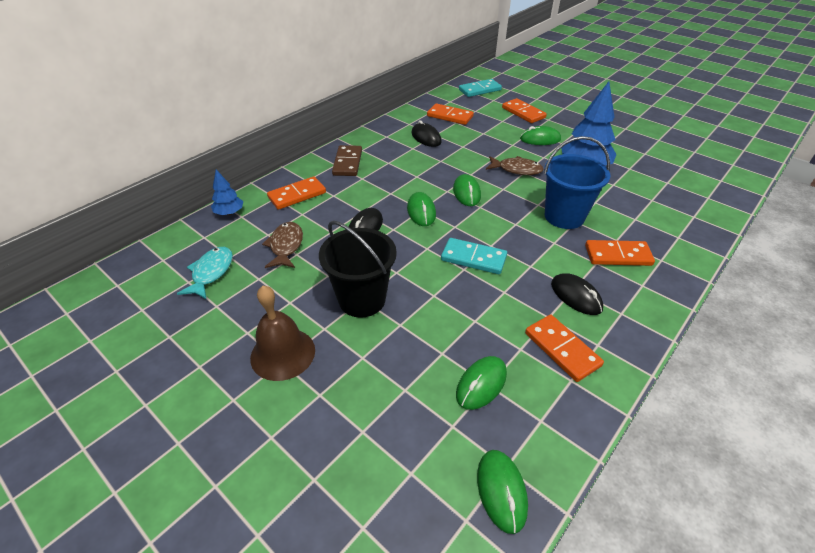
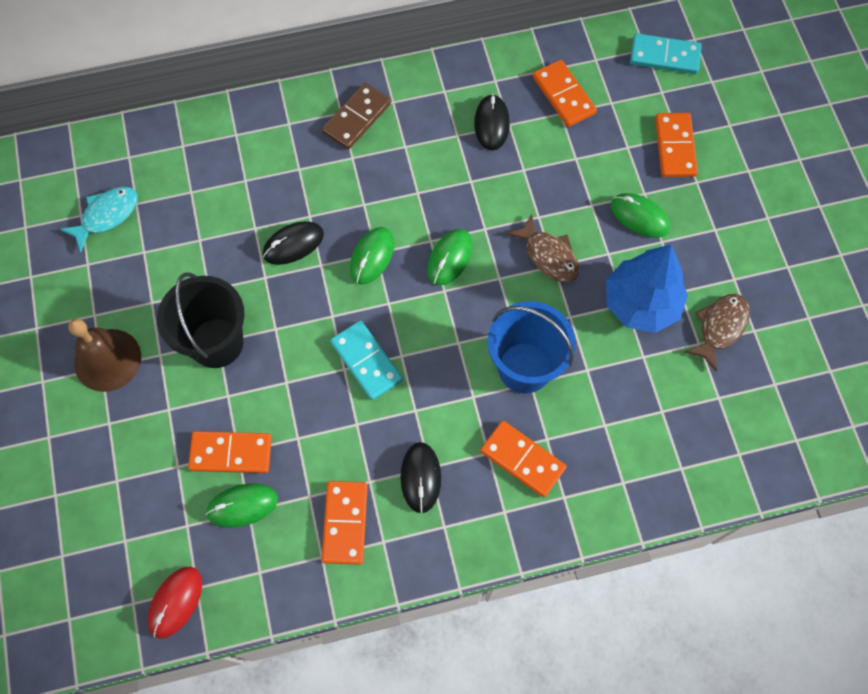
camera: 35 degrees right, 25 degrees up
(229, 213) = (174, 132): blue tree -> none
(286, 246) = (196, 221): brown fish -> brown fish (720, 327)
(297, 195) = (260, 145): orange domino -> orange domino (231, 453)
(501, 491) = (176, 602): green mouse -> red mouse

